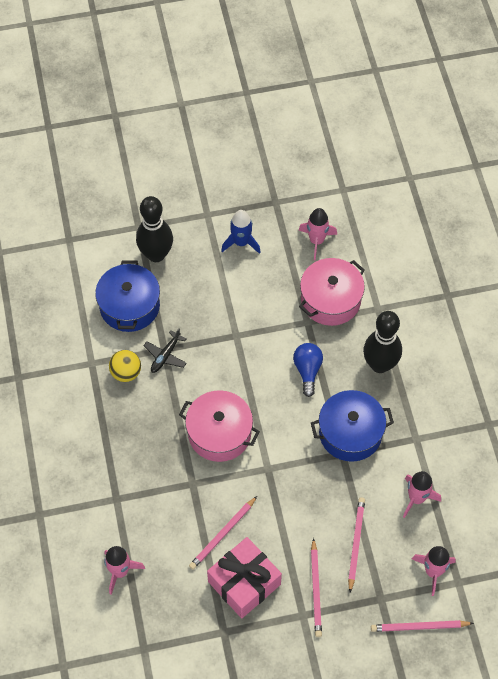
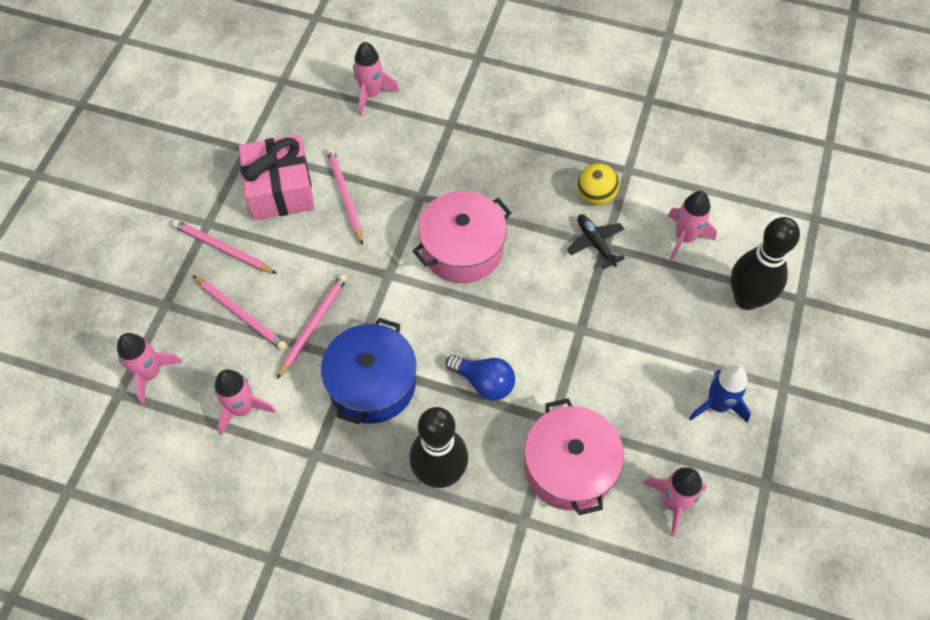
camera: 120 degrees right, 0 degrees up
(129, 306) = (684, 238): blue pot -> pink rocket
(419, 627) = (106, 324): pink pencil -> pink pencil (313, 325)

